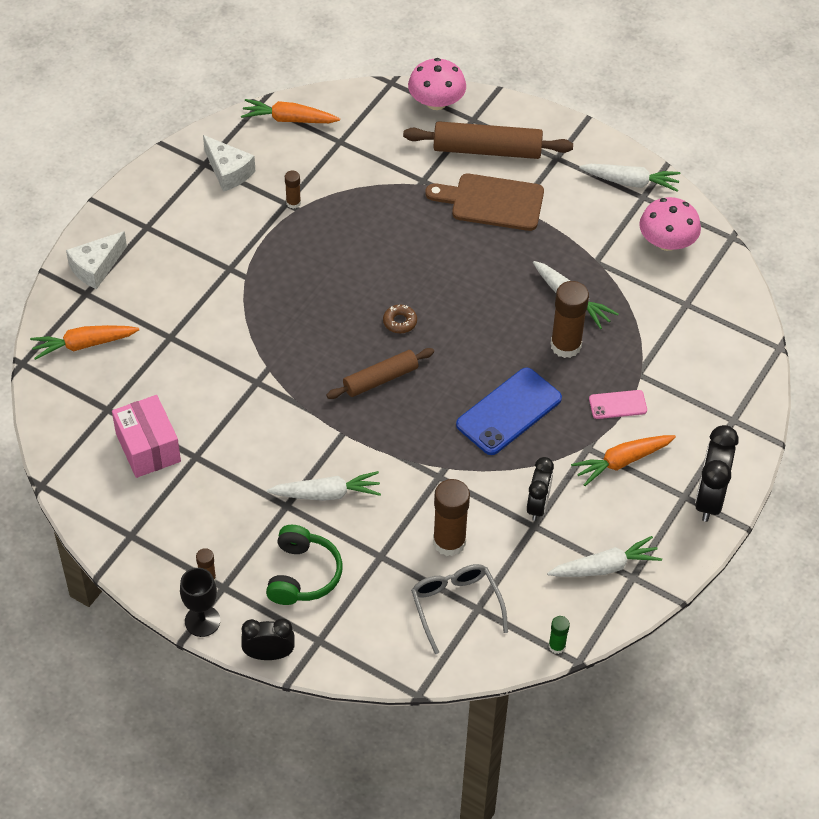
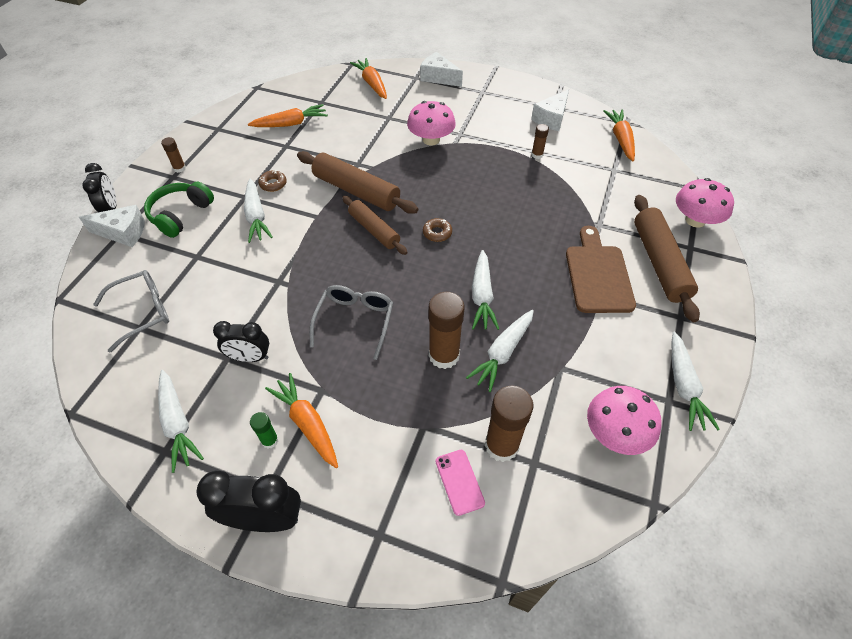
camera: 80 degrees right, 0 degrees up
(148, 447) = (291, 124): pink box -> orange carrot
(202, 621) = (144, 171): black goblet -> none
(232, 299) = (431, 139): none -> pink mushroom
(271, 474) = (273, 184): none -> brown donut
(302, 574) = (181, 215): green headphones -> green headphones turned 120 degrees clockwise
(308, 388) = (356, 191): none -> brown rolling pin
(319, 636) = (123, 232): none -> white cheese
(449, 542) = (209, 298): brown glue stick -> brown glue stick (501, 445)
(499, 301) = (482, 296): none -> white carrot
(509, 412) = (355, 321): blue phone -> grey glasses
(557, 646) = (90, 394): green glue stick -> green glue stick (270, 440)
(618, 405) = (379, 411): pink phone -> pink phone (459, 482)

